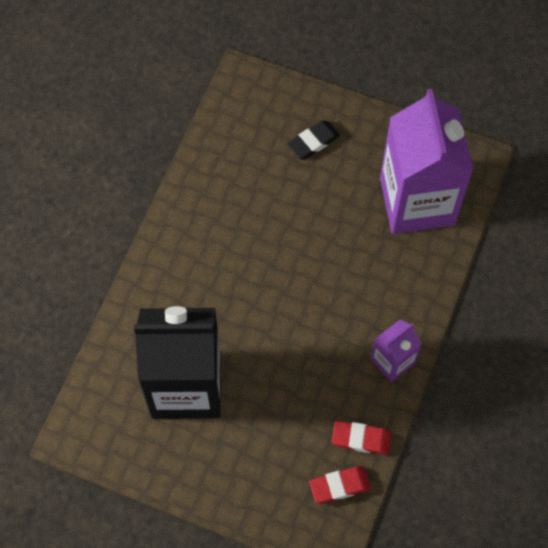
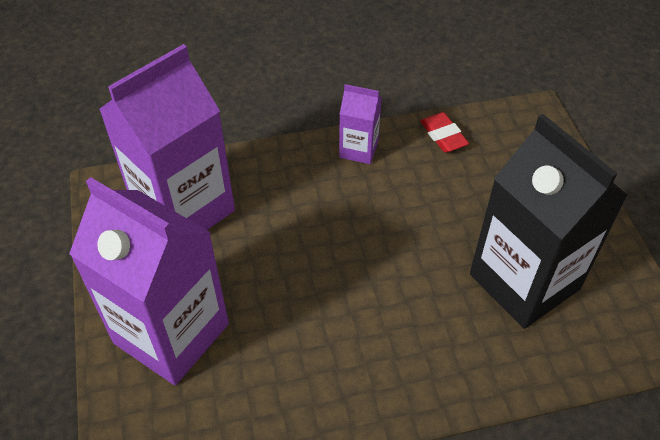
camera: 125 degrees left, 15 degrees down
(313, 142) = (171, 333): black eraser -> purple carton
(339, 486) = (492, 129): red eraser -> none

